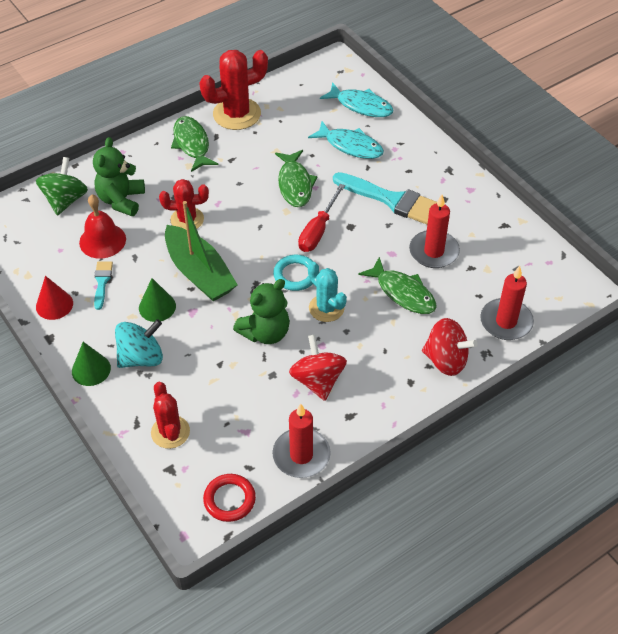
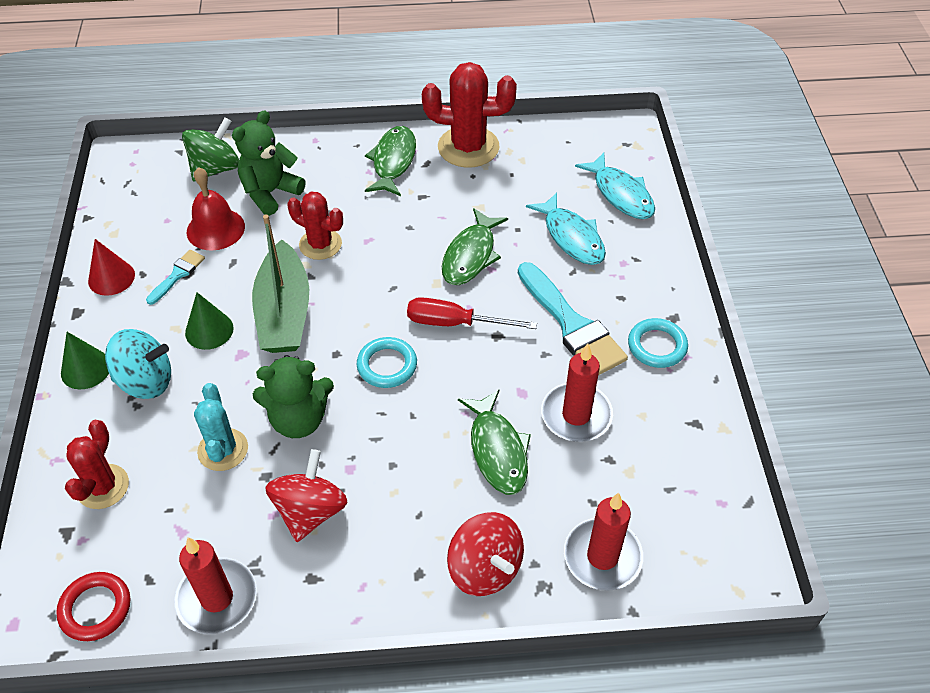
camera: 30 degrees right, 0 degrees up
(318, 230) = (455, 323): red screwdriver -> red screwdriver turned 45 degrees clockwise
(326, 308) = (391, 424): turquoise cactus -> turquoise cactus (223, 450)
(451, 190) = (657, 346): none -> turquoise ring

